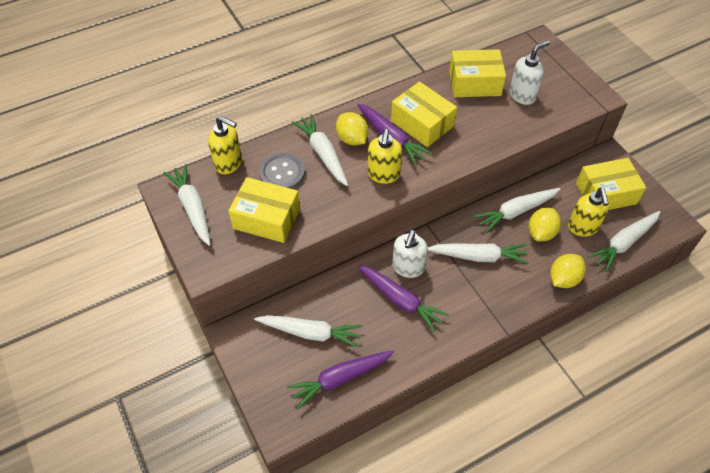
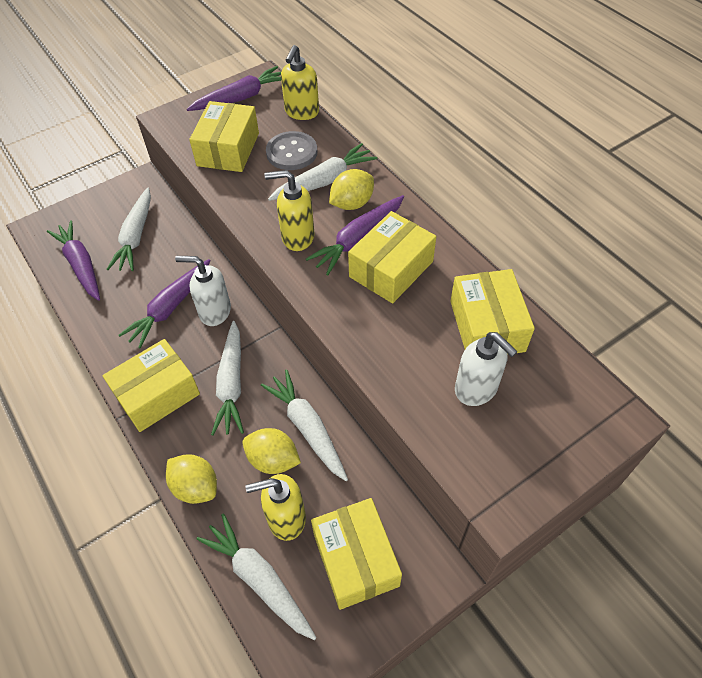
camera: 85 degrees right, 0 degrees up
(192, 208) = (241, 98): white carrot -> purple carrot
(487, 306) = (157, 394): none -> yellow box

